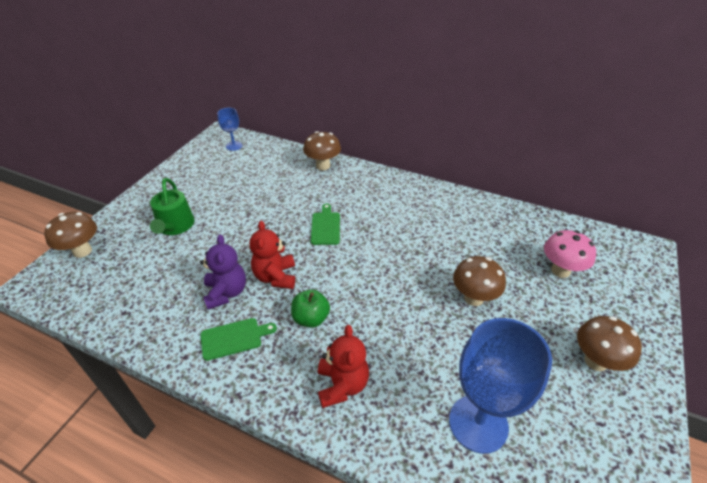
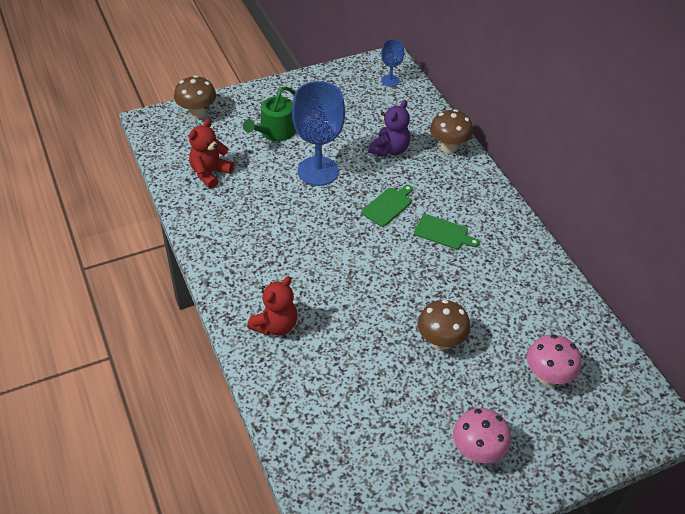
camera: 40 degrees right, 5 degrees up
(226, 293) = (263, 209): purple teddy bear -> purple teddy bear (389, 149)
(234, 338) = (238, 245): green cutting board -> green cutting board (443, 233)
(275, 277) = (308, 221): red teddy bear -> red teddy bear (210, 173)
(311, 318) = (301, 268): green apple -> none
(478, 423) = (336, 415): blue goblet -> blue goblet (318, 171)
(595, 361) = (477, 451): brown mushroom -> pink mushroom

